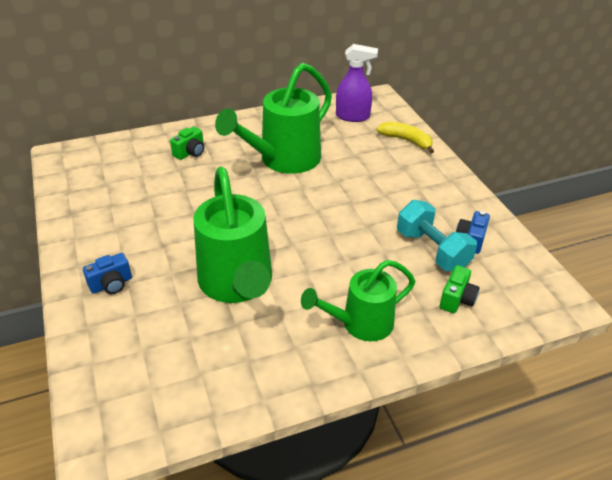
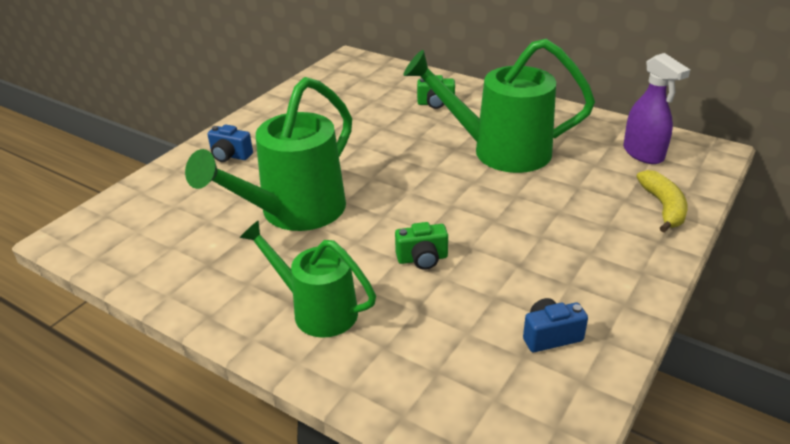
camera: 55 degrees right, 5 degrees down
(432, 250) = (490, 312): turquoise dumbbell -> none
(457, 299) = (430, 367): green camera -> green camera (422, 259)

